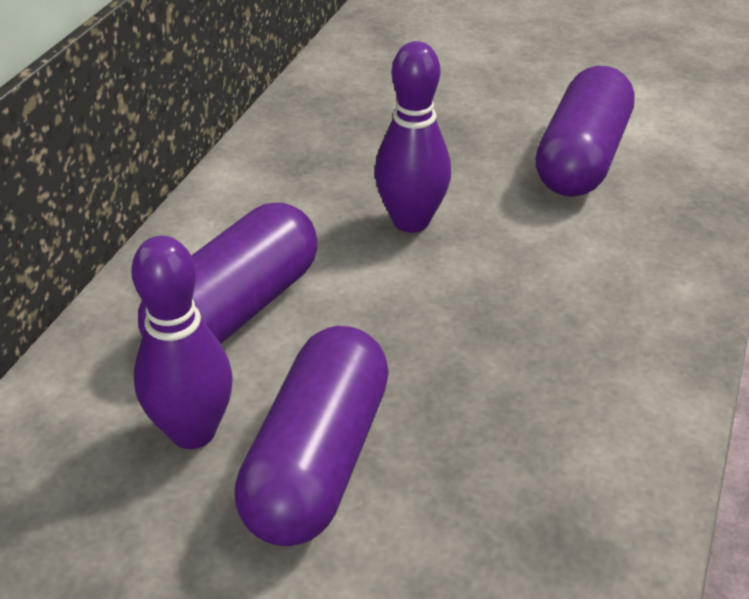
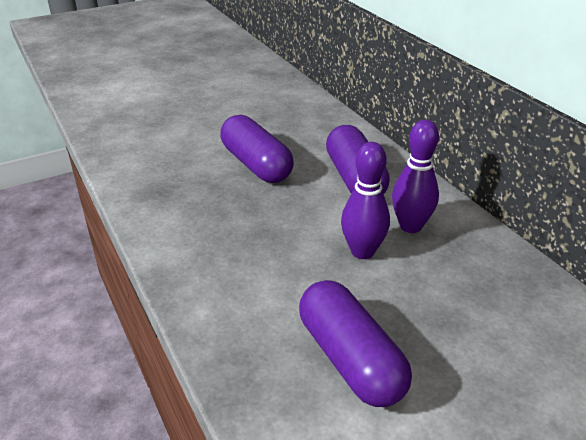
camera: 130 degrees right, 5 degrees down
(193, 431) = (301, 149): purple bowling pin -> purple bowling pin (410, 226)

